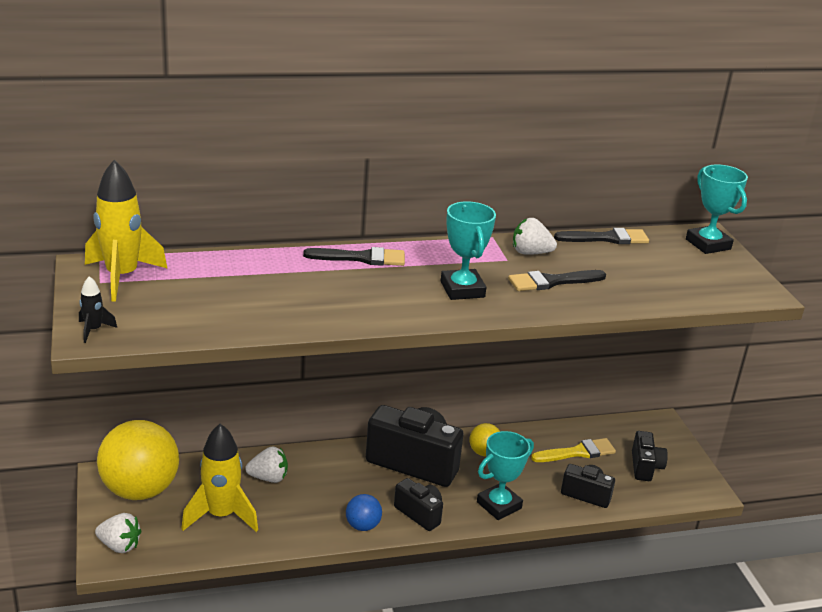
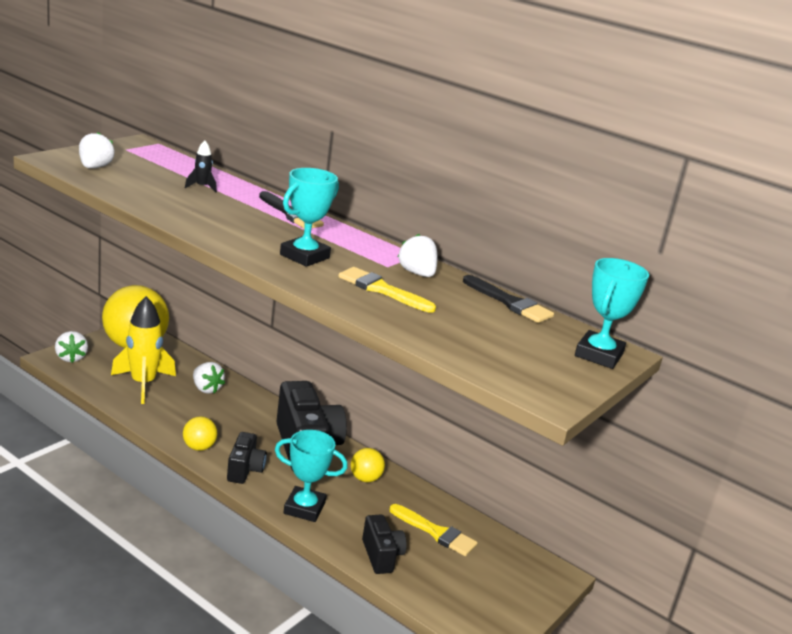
camera: 50 degrees right, 5 degrees down
(94, 330) = (62, 158): black rocket -> black rocket (202, 187)
(122, 277) = (141, 153): yellow rocket -> none
(142, 320) = (95, 167): none -> white strawberry
(363, 526) = (199, 447): blue ball -> yellow ball
(552, 282) = (382, 290): black brush -> yellow brush
(645, 467) = (471, 583): black camera -> none

